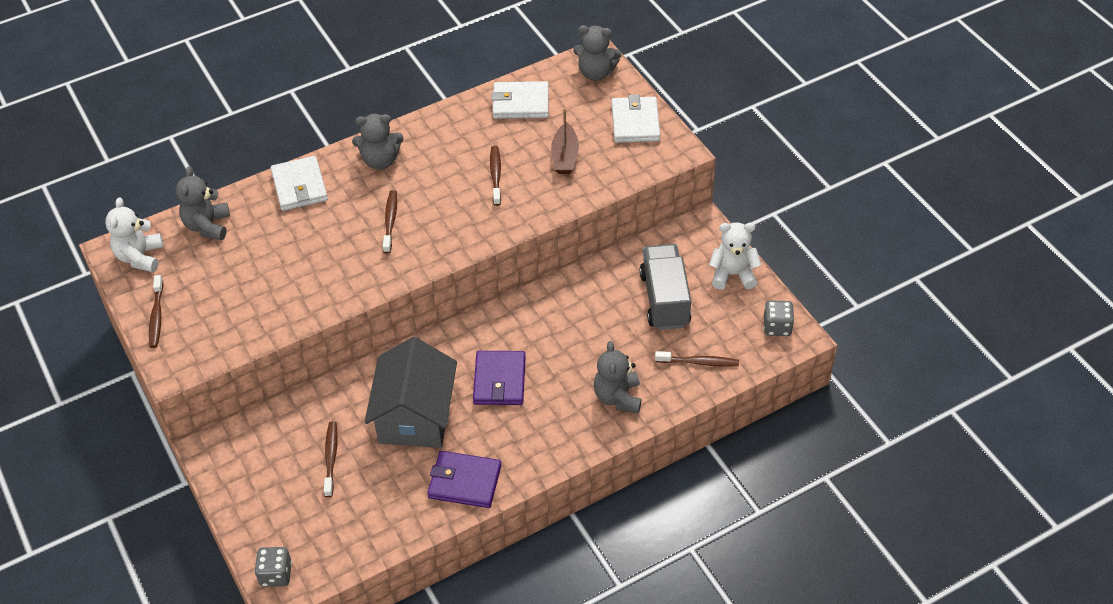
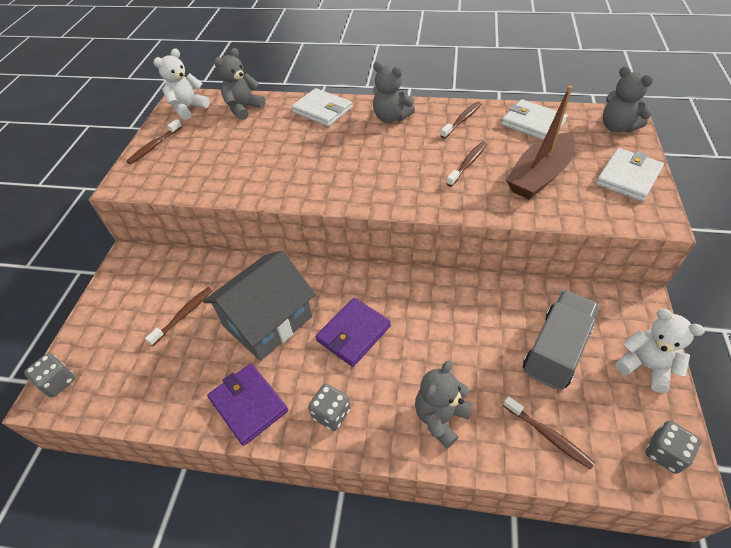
camera: 40 degrees right, 0 degrees up
(299, 186) = (322, 110): white wallet -> white wallet turned 75 degrees counterclockwise
(390, 221) = (358, 159): brown toothbrush -> brown toothbrush (462, 120)
(536, 446) = (331, 413): none -> grey dice
(565, 156) = (539, 176): brown boat -> brown boat, size x1.57

